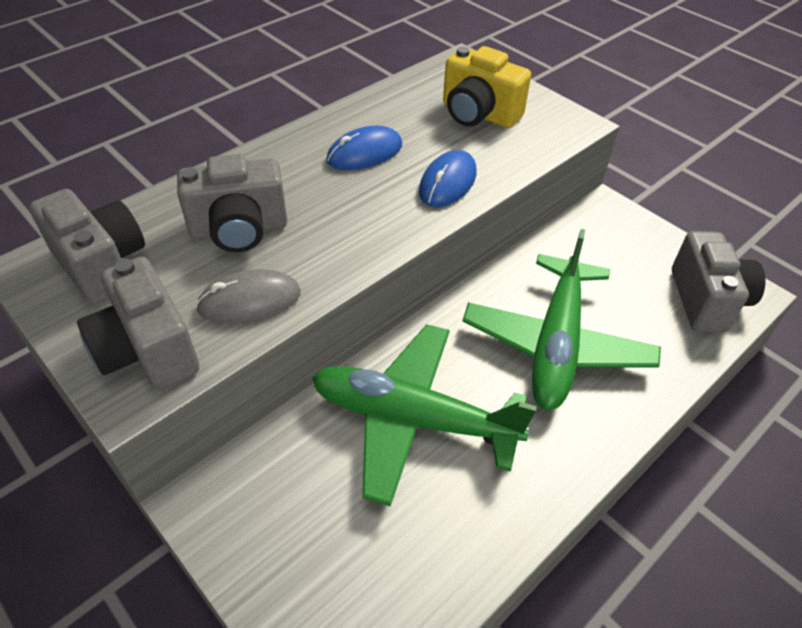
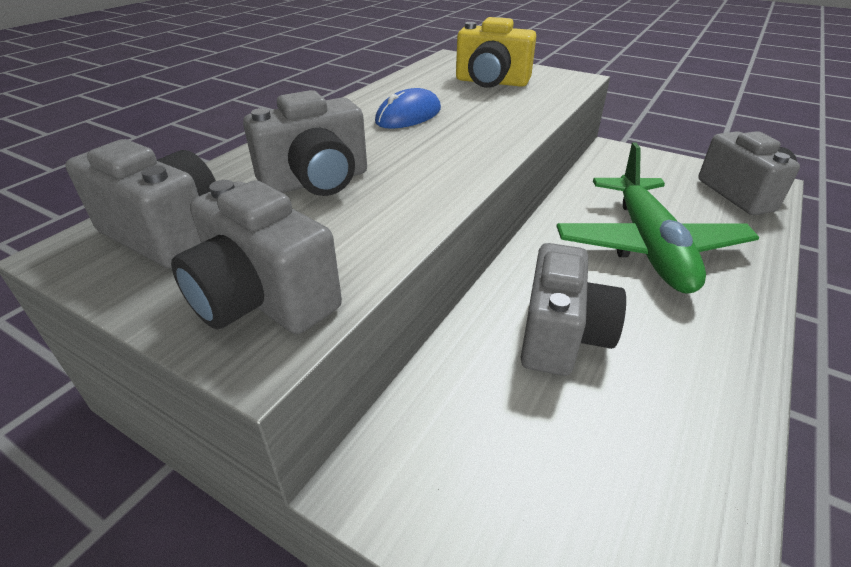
camera: 15 degrees left, 10 degrees down
(249, 301) = (363, 234): grey mouse -> none
(412, 419) = (561, 336): green plane -> grey camera
(447, 182) = (500, 123): blue mouse -> none

